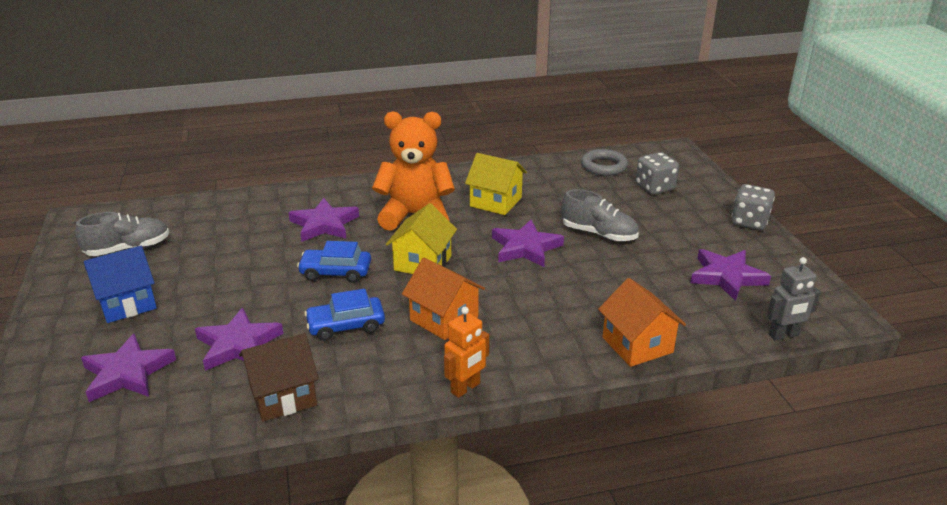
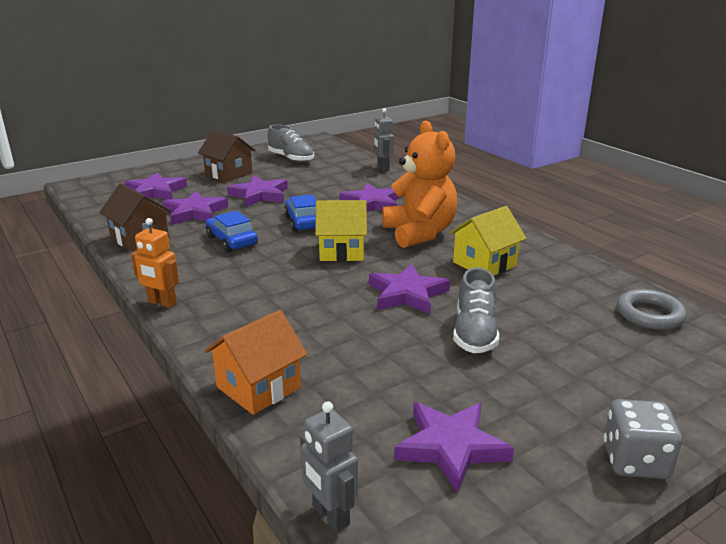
camera: 70 degrees right, 5 degrees down
(127, 303) = (228, 174): blue house -> brown house
(229, 289) = (260, 195): none -> purple star
(232, 198) = (383, 168): none -> grey robot
(444, 319) = (259, 276): orange house -> none
(496, 202) = (484, 264): yellow house -> yellow house turned 45 degrees clockwise
(655, 187) = (640, 360): grey dice -> none

